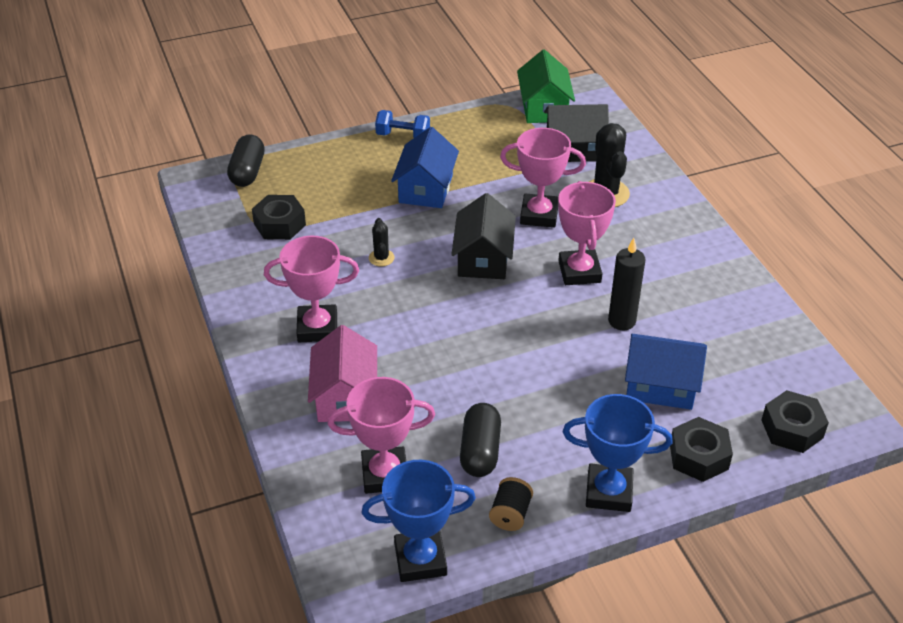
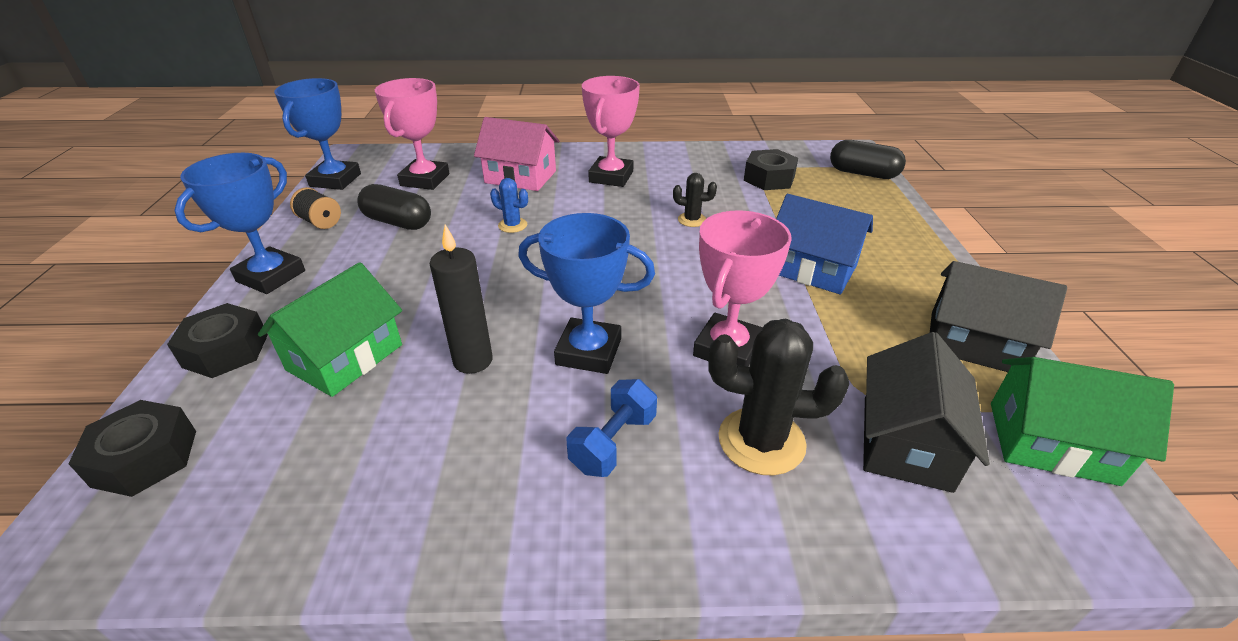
camera: 110 degrees right, 5 degrees down
(403, 136) = (938, 274): blue dumbbell -> blue dumbbell (613, 443)
(445, 366) = (512, 225): none -> blue cactus
(483, 258) = (658, 281): black house -> black house (974, 342)
(579, 272) = (589, 352): pink trophy -> blue trophy
(660, 385) = (345, 357): blue house -> green house

